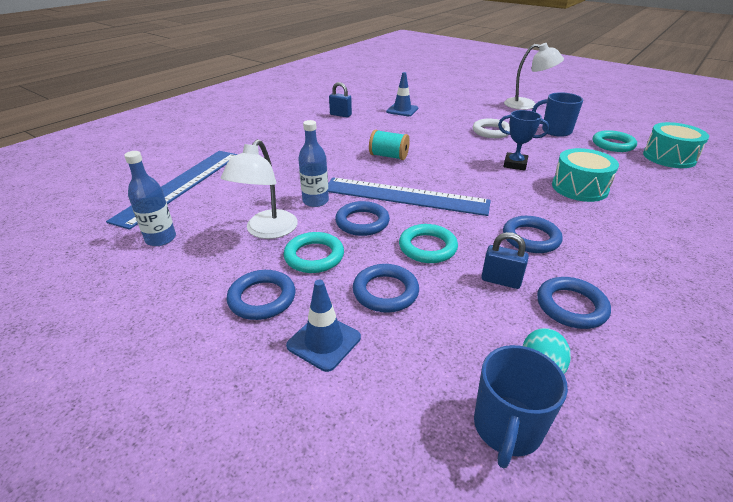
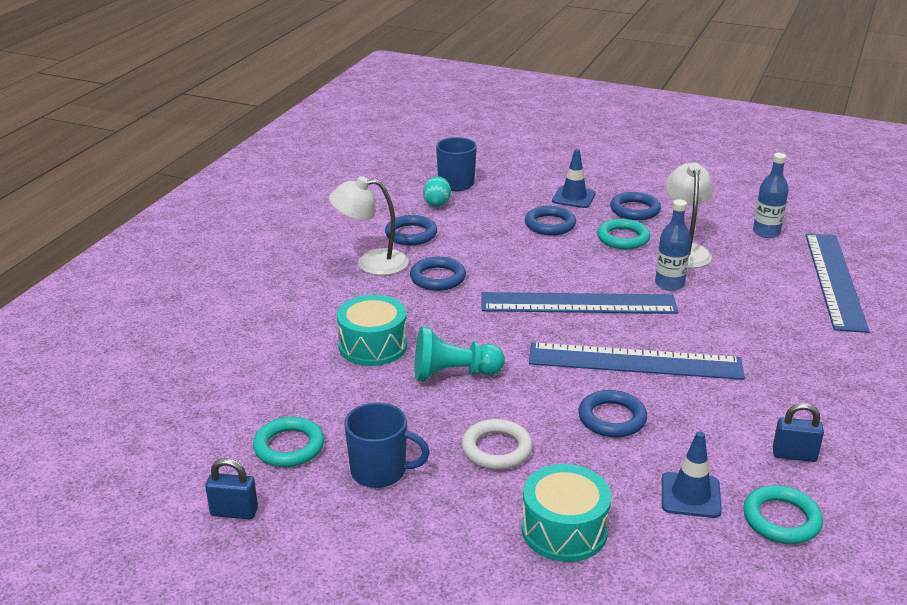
camera: 165 degrees right, 5 degrees down
(362, 222) = (604, 270): blue ring -> blue ring (612, 418)
(389, 156) = (635, 362): turquoise spool -> blue ruler
(427, 247) = (531, 257): turquoise ring -> turquoise ring (781, 519)
(501, 281) = (464, 242): blue padlock -> blue padlock (234, 512)
(515, 164) = (453, 374): blue trophy -> turquoise pawn
(527, 105) = (426, 573): white lamp -> white lamp (371, 263)
(669, 157) = (213, 427): turquoise drum -> turquoise drum (564, 530)

